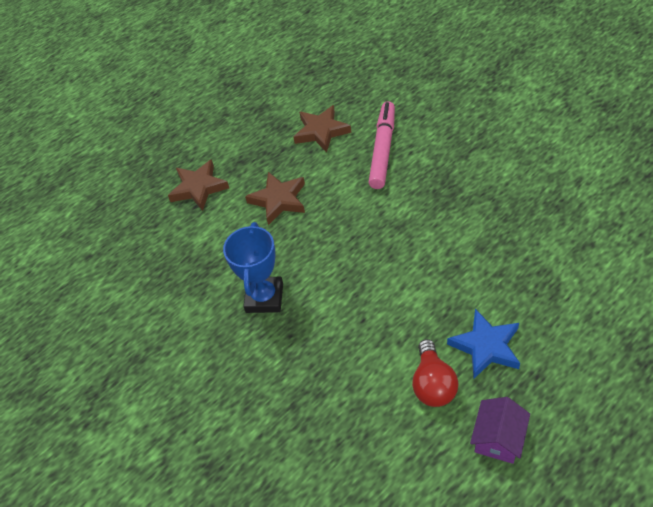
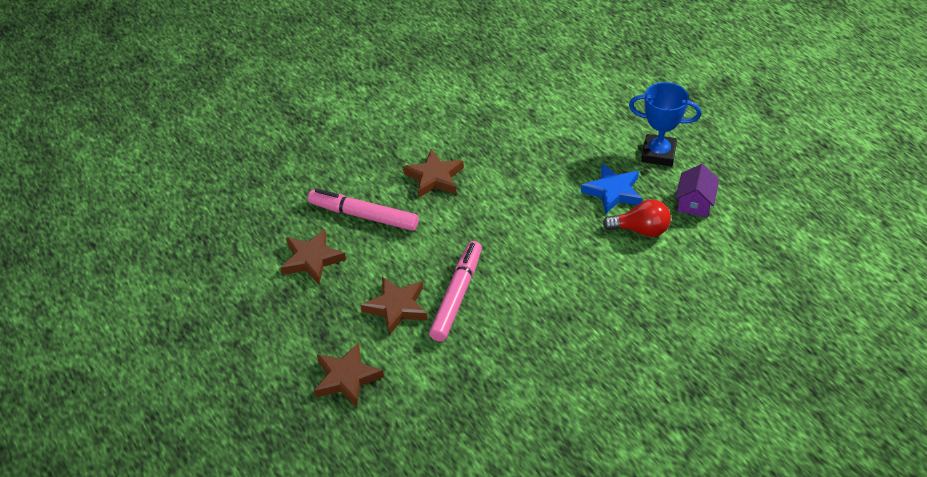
camera: 85 degrees left, 5 degrees down
(264, 298) = (520, 333): blue trophy -> blue trophy (658, 154)
(300, 239) = (456, 296): none -> pink marker
(451, 186) = (434, 177): none -> brown star
(498, 438) = (694, 203): purple house -> purple house turned 75 degrees clockwise

